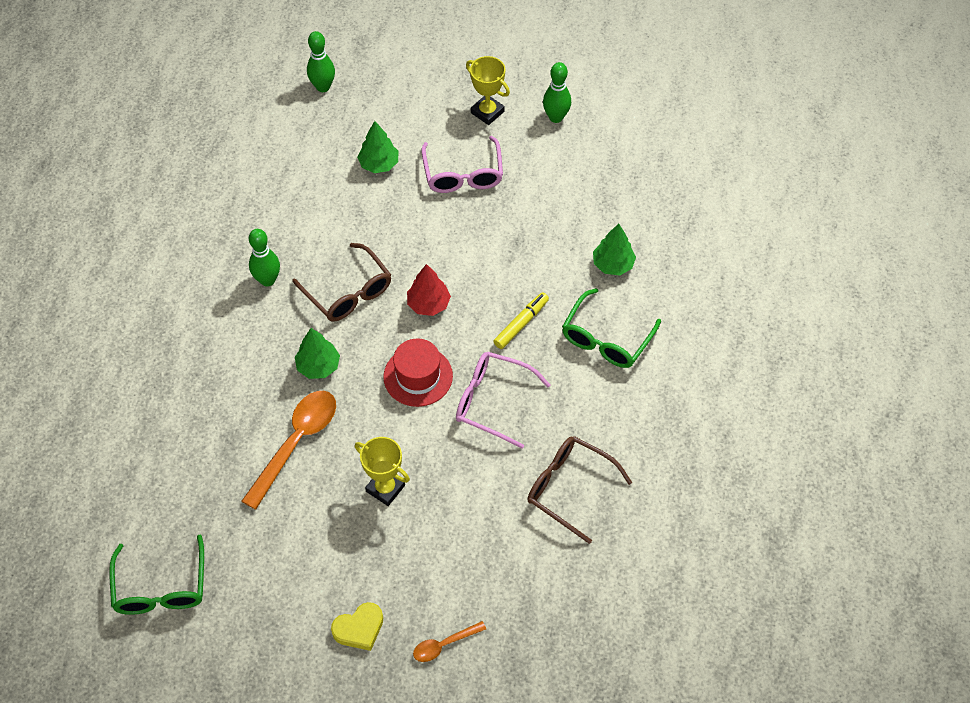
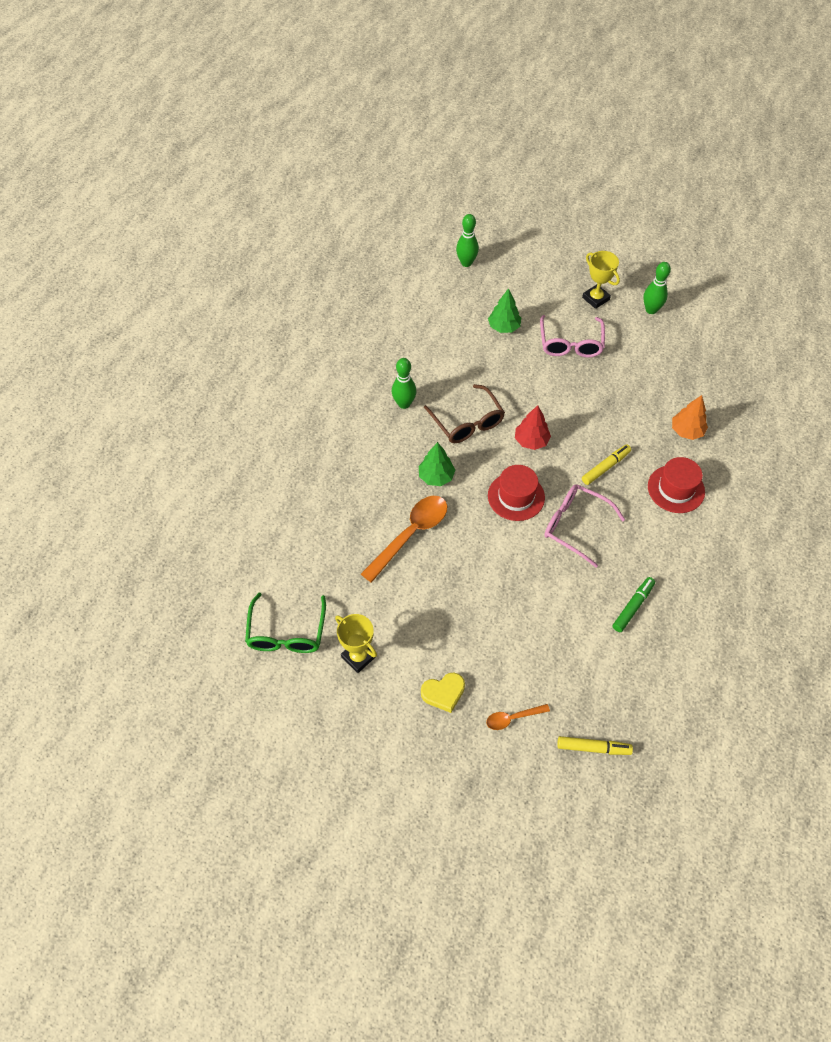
camera: 10 degrees right, 0 degrees up
(385, 488) = (478, 582): yellow trophy -> yellow trophy (358, 657)
(541, 663) = (593, 748): none -> yellow marker
(570, 489) = (633, 607): brown glasses -> green marker
(607, 338) = (676, 489): green glasses -> red hat
(613, 264) = (687, 431): green tree -> orange tree

